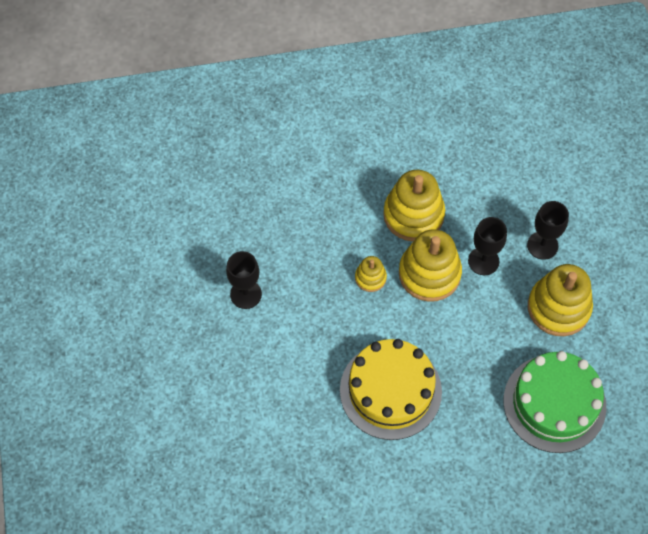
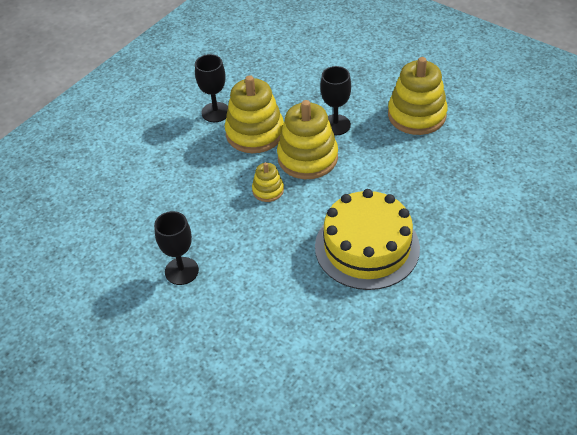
camera: 40 degrees left, 15 degrees down
(542, 245) = (363, 90): black goblet -> black goblet (215, 112)
(554, 403) = (483, 168): green cake -> none

